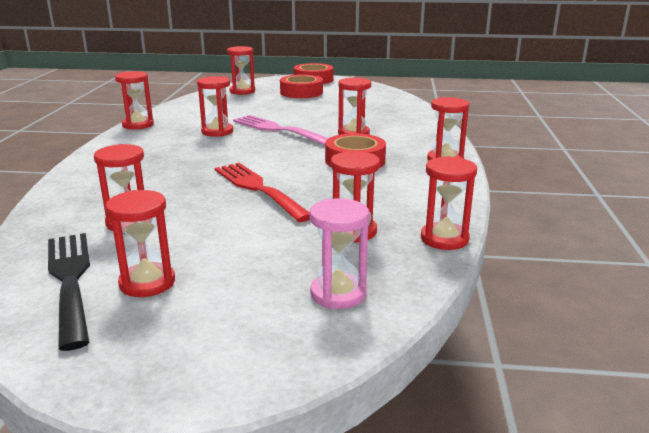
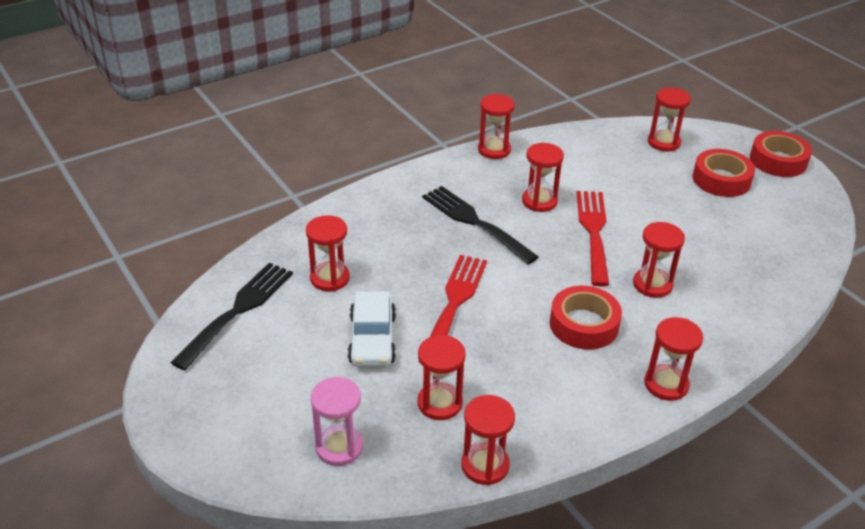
camera: 50 degrees right, 15 degrees up
(147, 283) = (266, 346): red hourglass -> none
(192, 154) = (475, 222): none -> black fork
(236, 231) = (372, 339): none -> white car
(278, 130) = (593, 232): pink fork -> red fork

